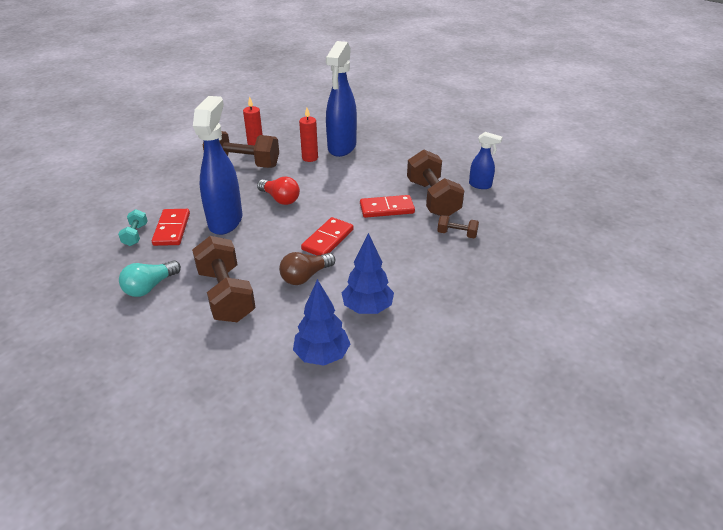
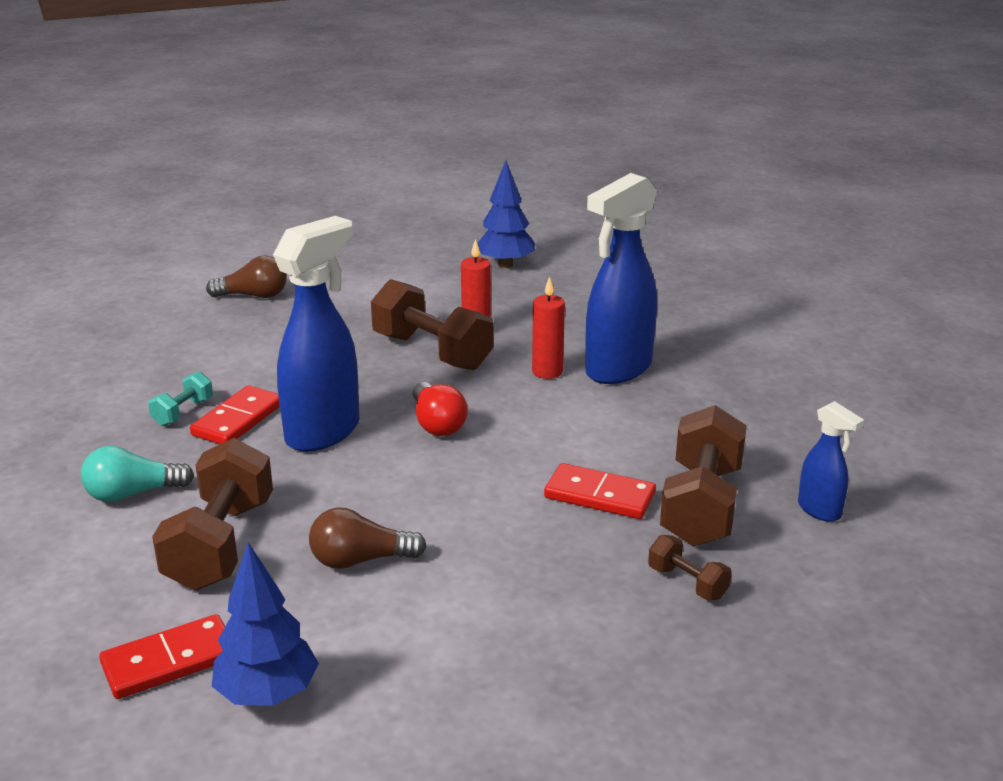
camera: 30 degrees right, 10 degrees down
(114, 161) = (253, 296): none -> brown light bulb
(328, 239) = (451, 514): red domino -> red domino (169, 661)
(367, 308) = (408, 649): blue tree -> blue tree (505, 264)

